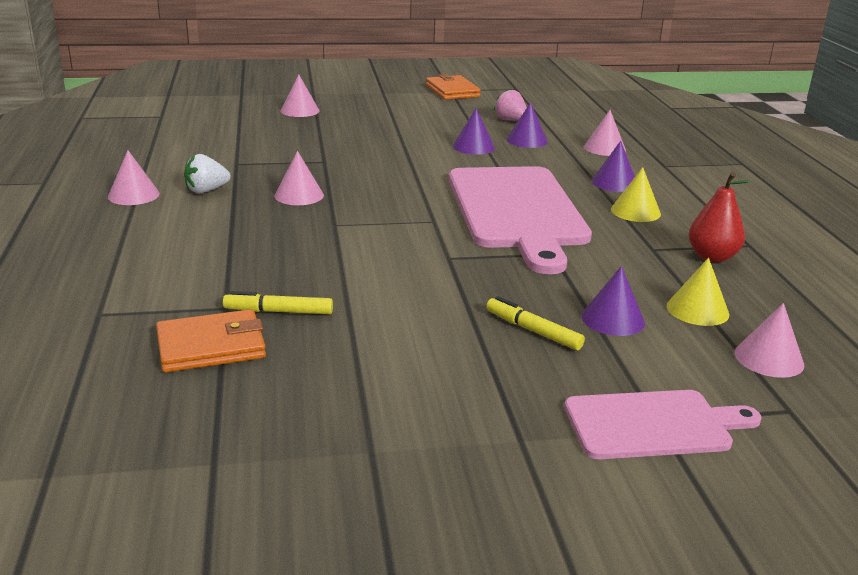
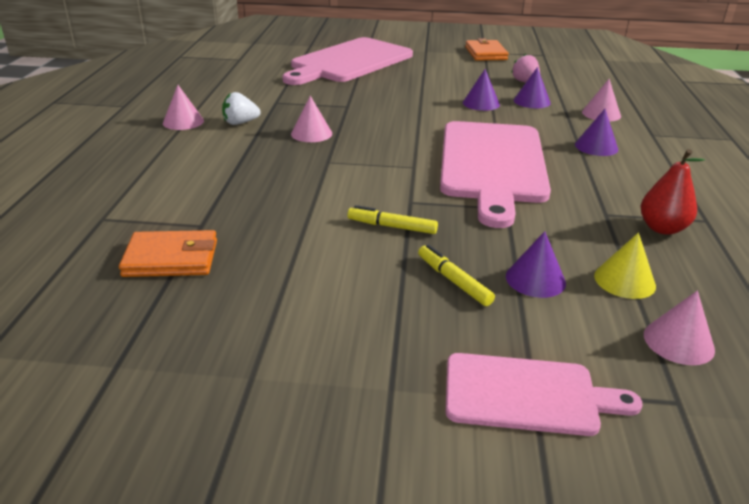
camera: 15 degrees right, 5 degrees up
(278, 311) = (241, 234): yellow marker -> yellow marker (392, 226)
(300, 110) = (349, 62): pink cone -> pink cutting board
(635, 211) = (604, 176): yellow cone -> none

